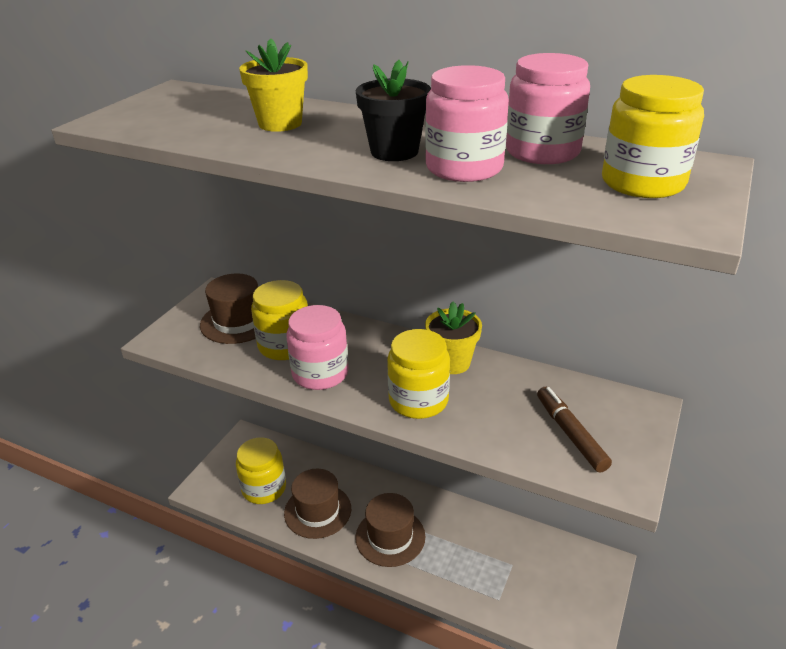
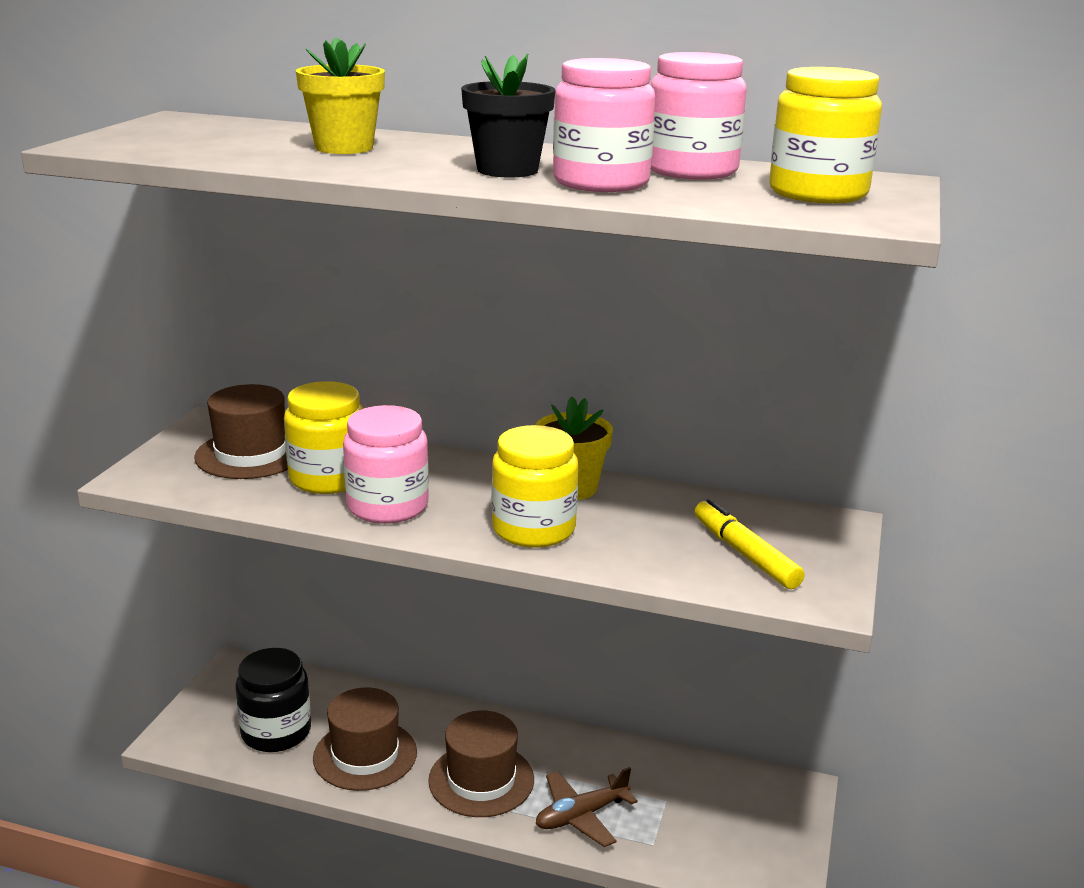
camera: 10 degrees left, 10 degrees down
(264, 488) = (276, 732): yellow jar -> black jar
(453, 571) = (581, 816): none -> brown plane
(570, 434) = (745, 554): brown marker -> yellow marker

